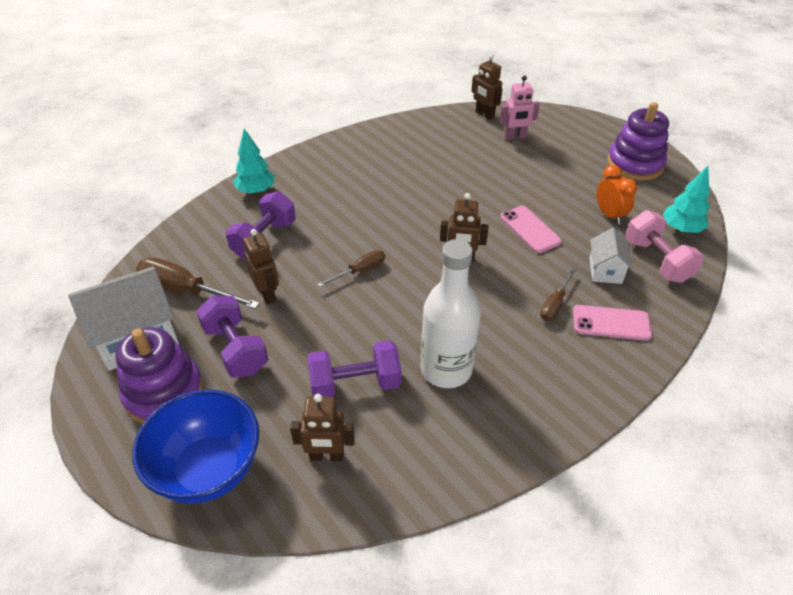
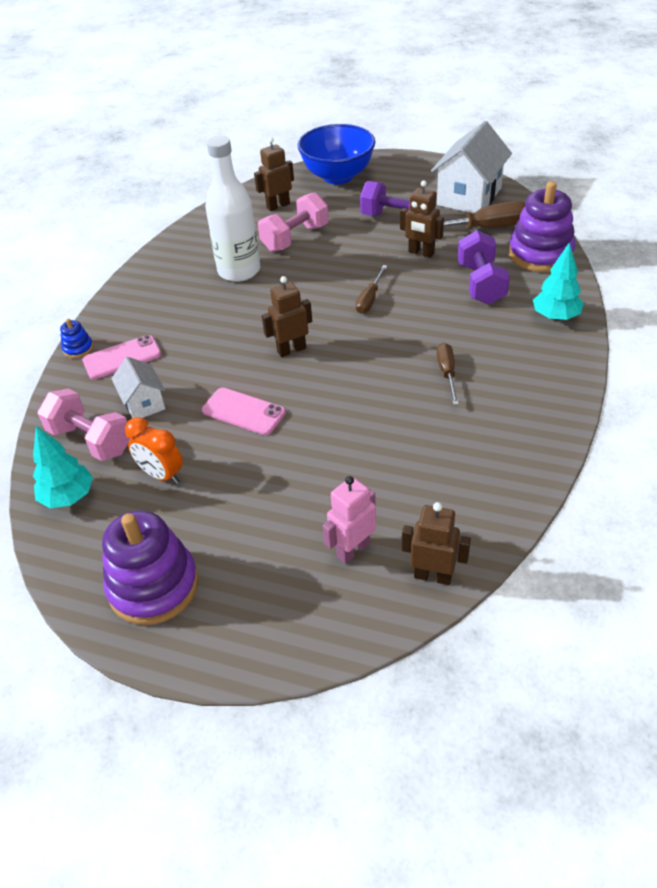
camera: 150 degrees right, 0 degrees up
(164, 393) = (408, 186): purple stacking toy -> purple stacking toy (540, 254)
(355, 384) = (295, 238): purple dumbbell -> pink dumbbell
(555, 304) = (179, 350): brown screwdriver -> brown screwdriver (447, 373)
(653, 356) = (78, 348): none -> blue stacking toy

